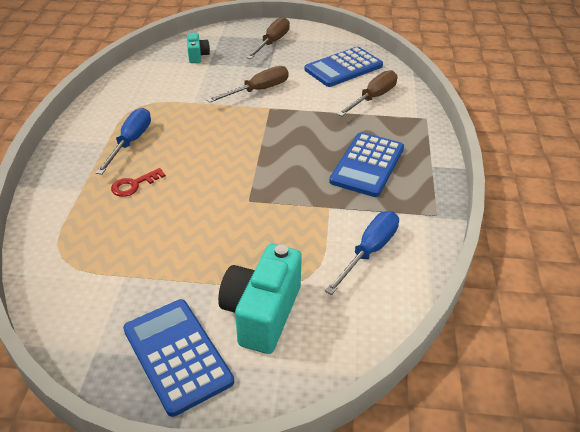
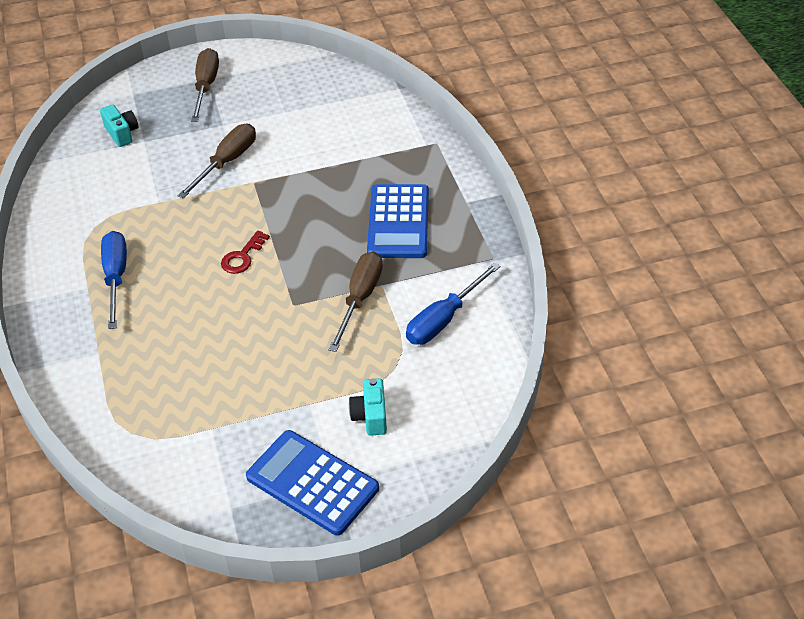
camera: 20 degrees left, 5 degrees up
(134, 185) = (155, 327): red key -> red key (242, 257)
(262, 313) = (370, 416): turquoise camera -> turquoise camera, size x0.52
(343, 68) = (312, 100): blue calculator -> none
(369, 251) = (443, 319): blue screwdriver -> blue screwdriver turned 150 degrees counterclockwise
(373, 98) = (366, 133): brown screwdriver -> brown screwdriver (360, 299)

